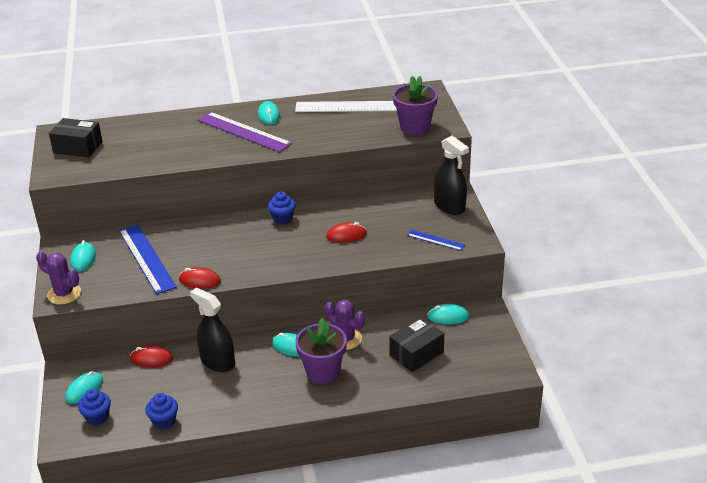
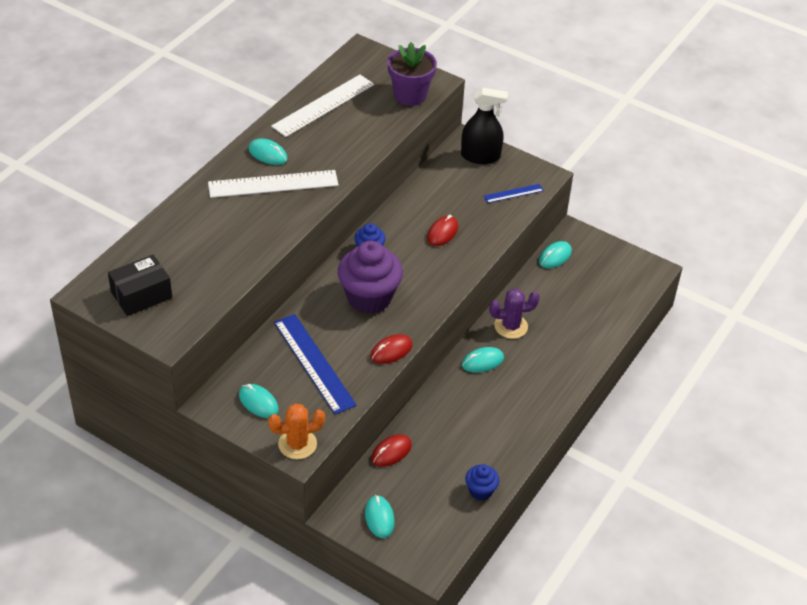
camera: 50 degrees left, 10 degrees up
(64, 294) = (297, 444): purple cactus -> orange cactus
(97, 417) = (426, 529): blue cupcake -> none
(146, 258) = (314, 363): blue ruler -> blue ruler turned 45 degrees clockwise
(217, 362) = (446, 415): black spray bottle -> none
(238, 244) = (369, 298): none -> purple cupcake
(244, 132) = (273, 184): purple ruler -> white ruler
(323, 372) = (533, 364): purple flower pot -> none
(416, 353) = (575, 302): black box -> none

